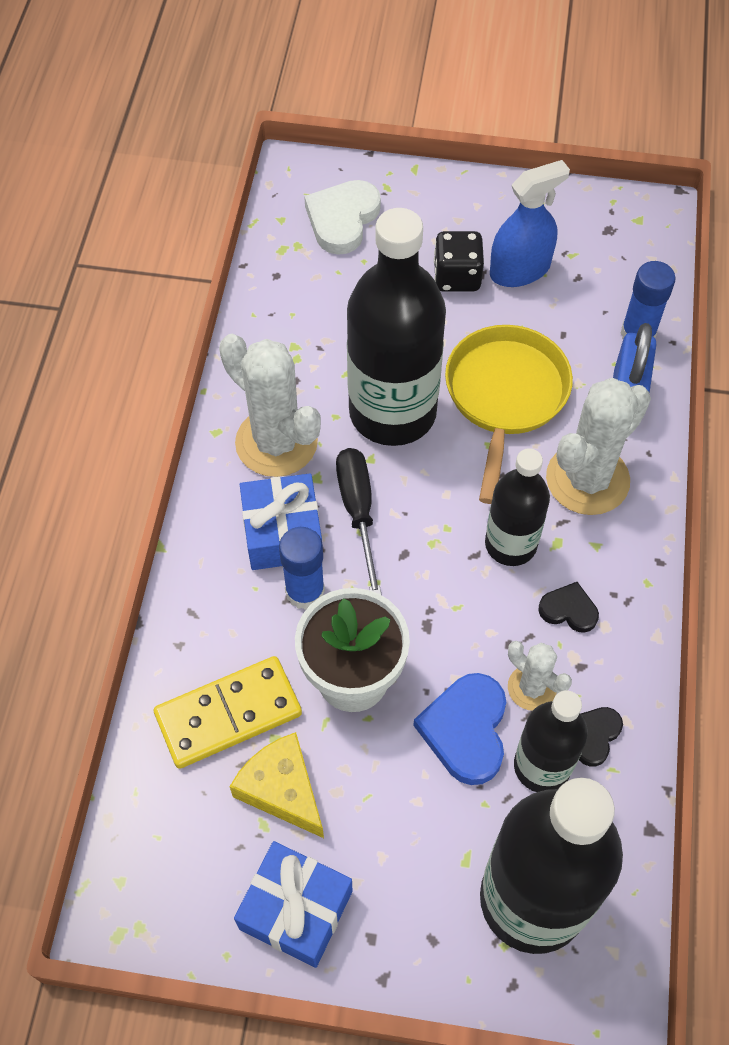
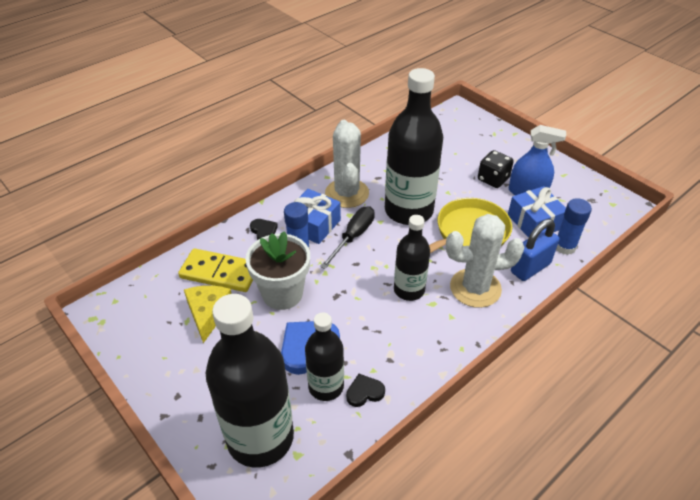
camera: 40 degrees right, 15 degrees down
(296, 910) = (162, 361): blue gift -> blue gift (534, 222)
(342, 219) = (461, 135): white heart -> none
(532, 688) = (356, 352): white cactus -> none
(568, 610) = (409, 333): black heart -> black heart (264, 231)

